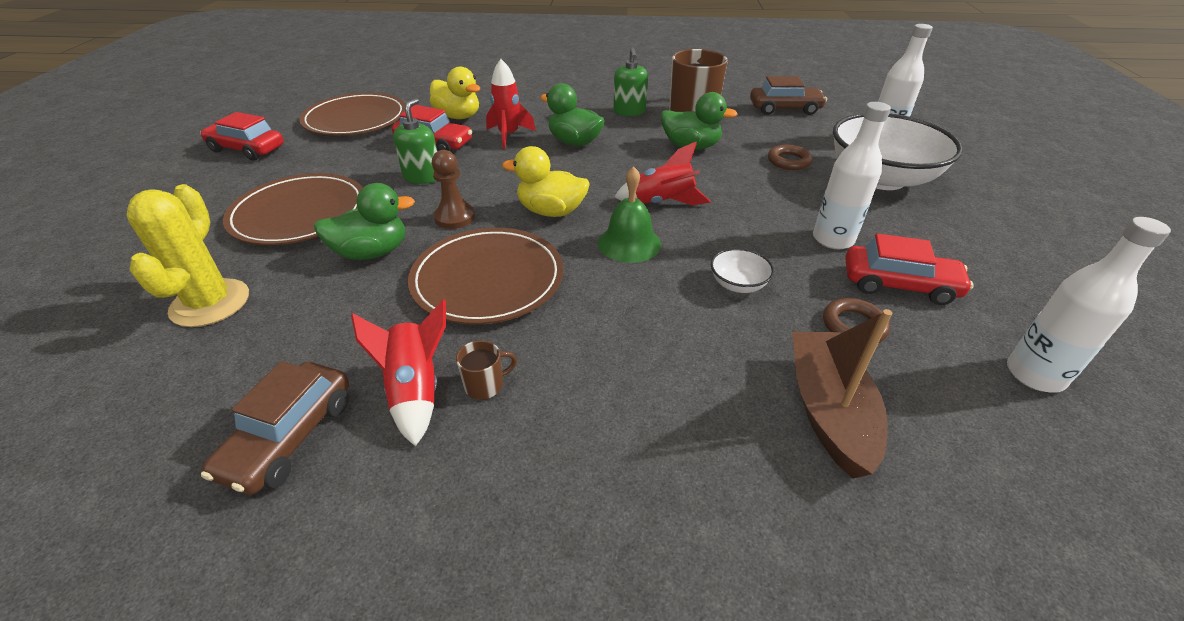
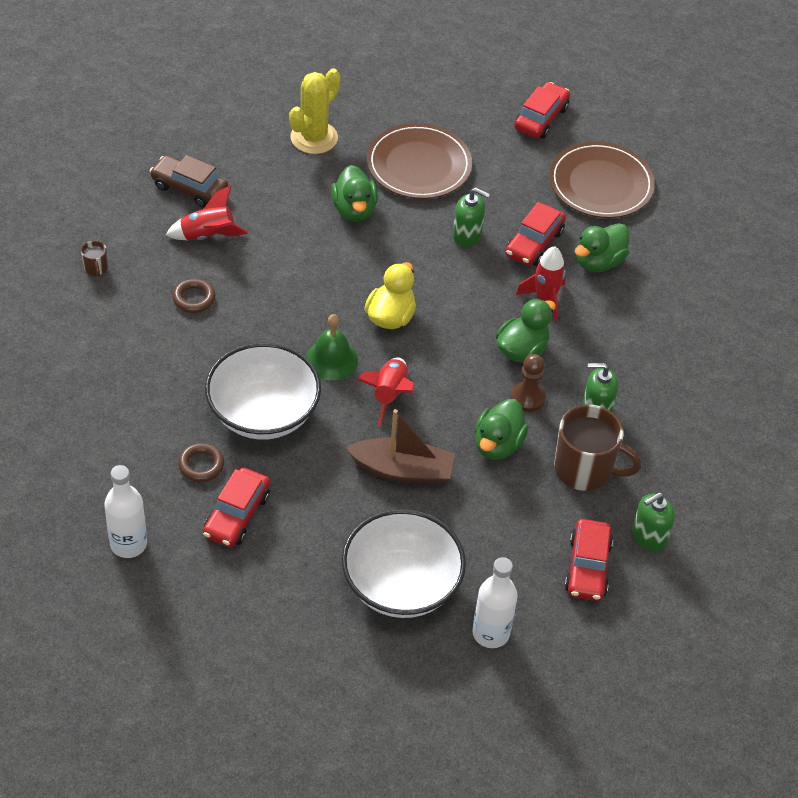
camera: 95 degrees right, 10 degrees up
(210, 303) = (314, 138): yellow cactus -> yellow cactus turned 60 degrees counterclockwise
(454, 217) = (393, 256): brown pawn -> brown pawn (528, 398)
(458, 116) = (598, 262): yellow duck -> green duck
(485, 385) = (203, 266): brown mug -> brown mug (96, 268)
(488, 279) = (305, 272): brown plate -> none
(738, 91) = (649, 536): none -> green soap dispenser
(738, 284) = (263, 413): white bowl -> white bowl, size x2.41
(784, 109) = (587, 567): brown car -> red car
(788, 161) = (451, 519): brown ring -> brown ring (194, 298)
(828, 410) = (135, 420): brown boat -> brown boat (402, 470)
(833, 239) = (306, 498): white bottle -> none

